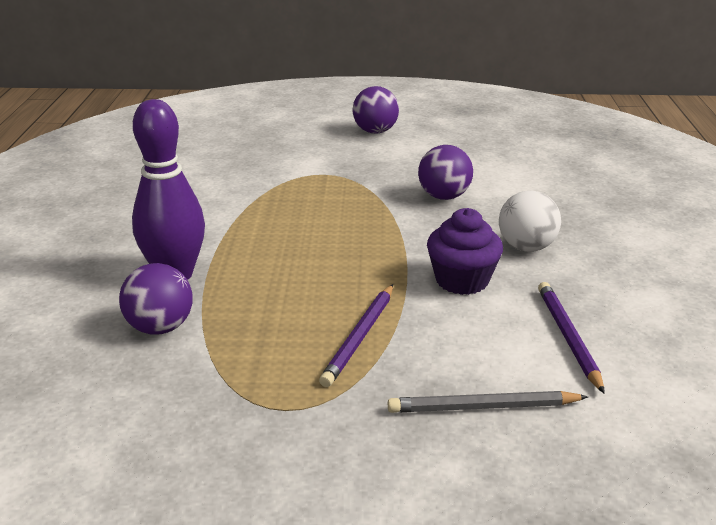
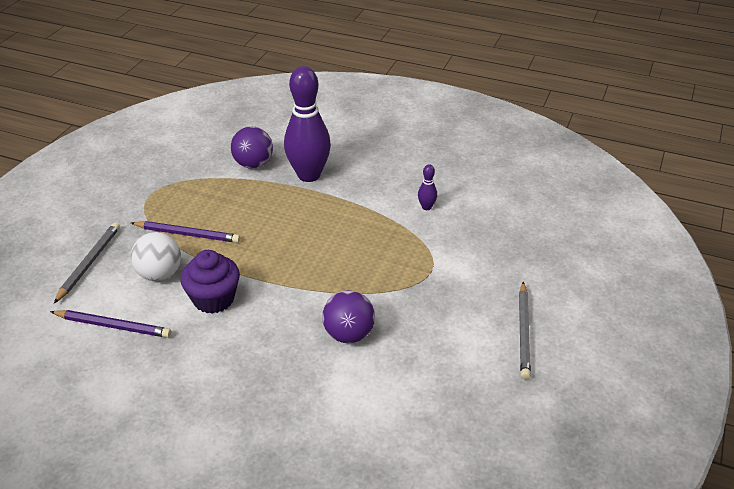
camera: 110 degrees right, 10 degrees up
(216, 190) = (426, 207): none -> purple bowling pin
(360, 337) = (187, 234): purple pencil -> purple pencil turned 150 degrees clockwise
(375, 131) = (523, 332): purple ball -> grey pencil
(526, 247) = (233, 354): white ball -> white ball (160, 274)

